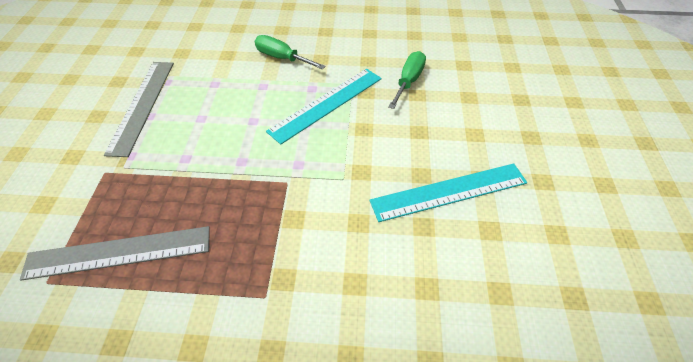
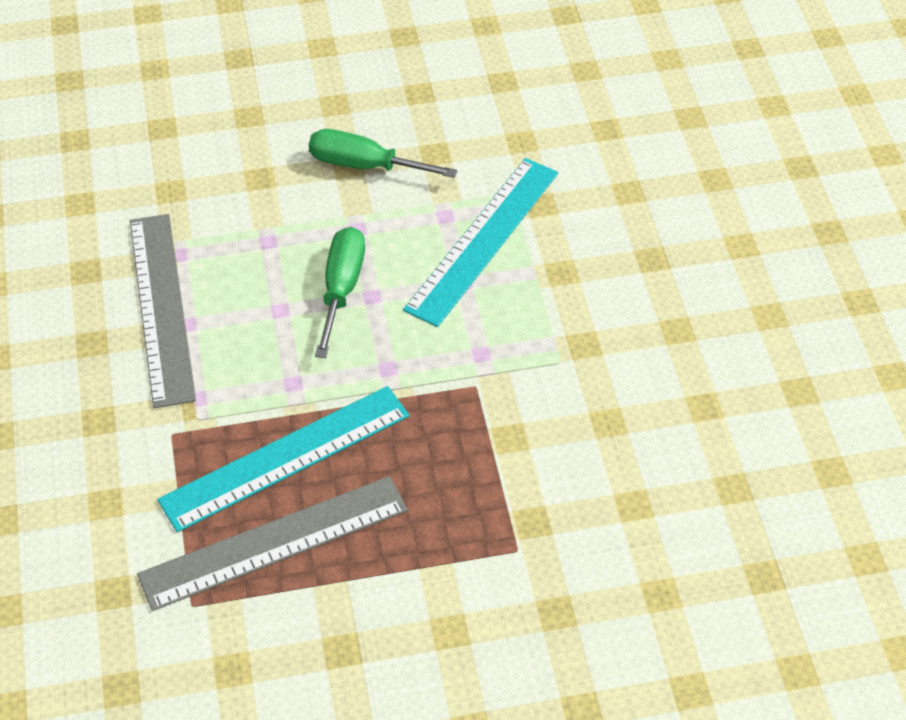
camera: 15 degrees left, 0 degrees up
(408, 81) = (606, 168): green screwdriver -> green screwdriver (341, 289)
(449, 192) = (727, 347): turquoise ruler -> turquoise ruler (285, 458)

